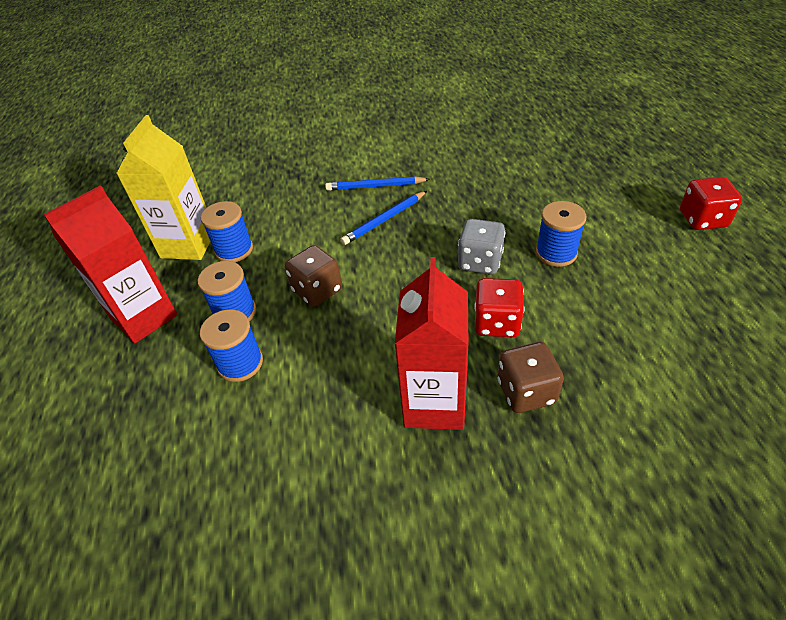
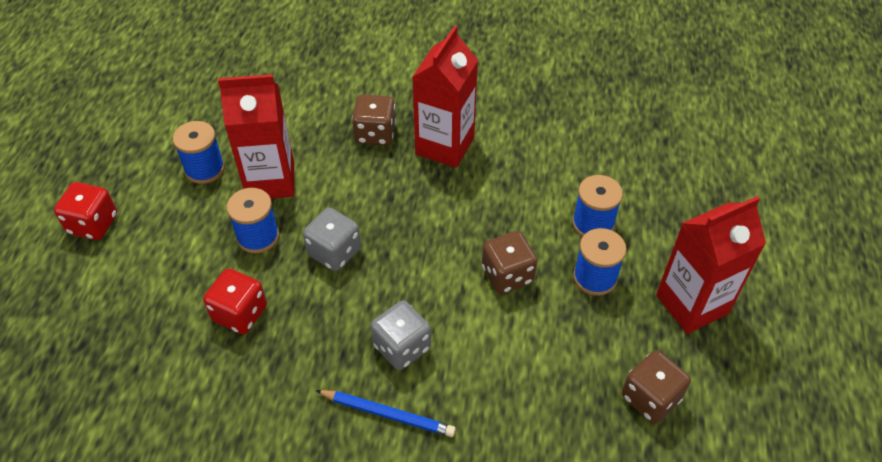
camera: 165 degrees left, 5 degrees up
(188, 244) = (650, 398): yellow carton -> brown dice
(234, 250) = (592, 366): blue spool -> blue spool (204, 169)
(384, 220) = (402, 347): blue pencil -> grey dice
(496, 323) = (361, 188): red dice -> red dice (240, 313)
(592, 301) = (270, 181): none -> red carton

